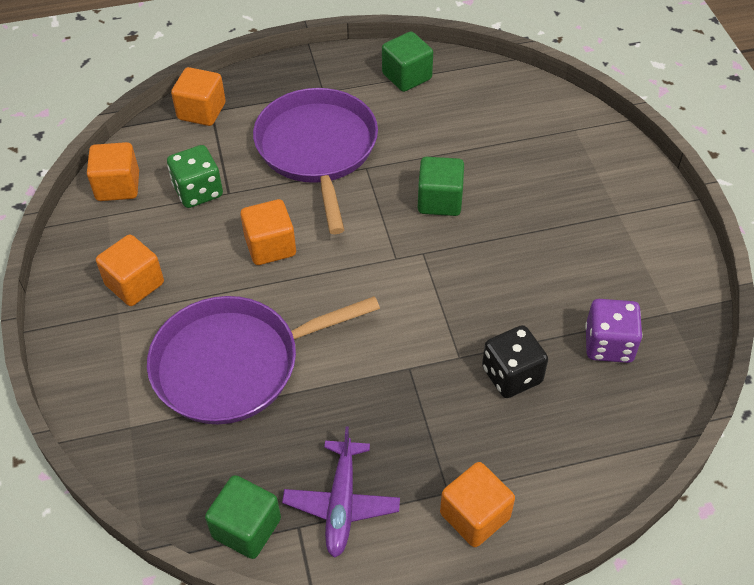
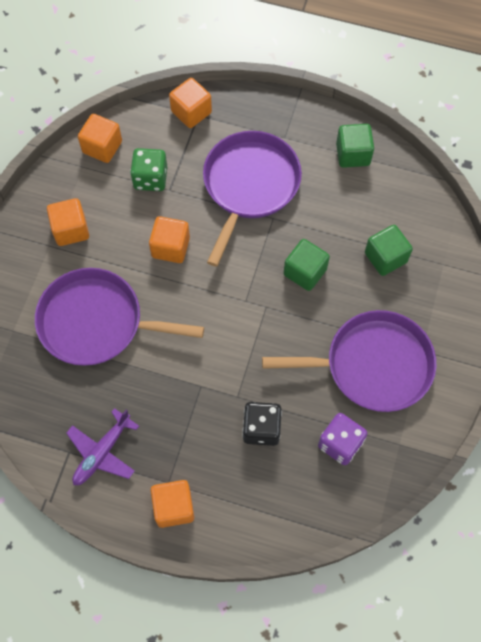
camera: 30 degrees right, 15 degrees up
(246, 528) = (40, 435): green cube -> green cube (385, 257)
(580, 252) = (372, 365): none -> purple pan

